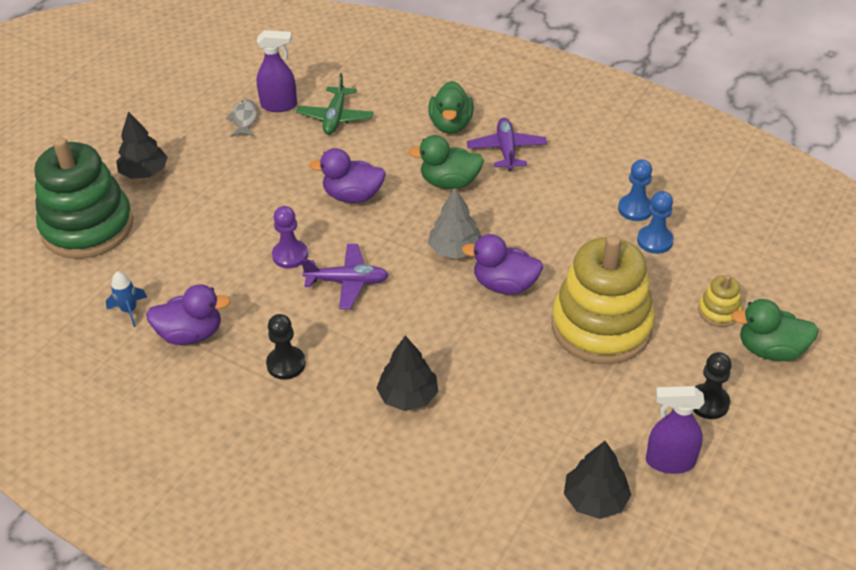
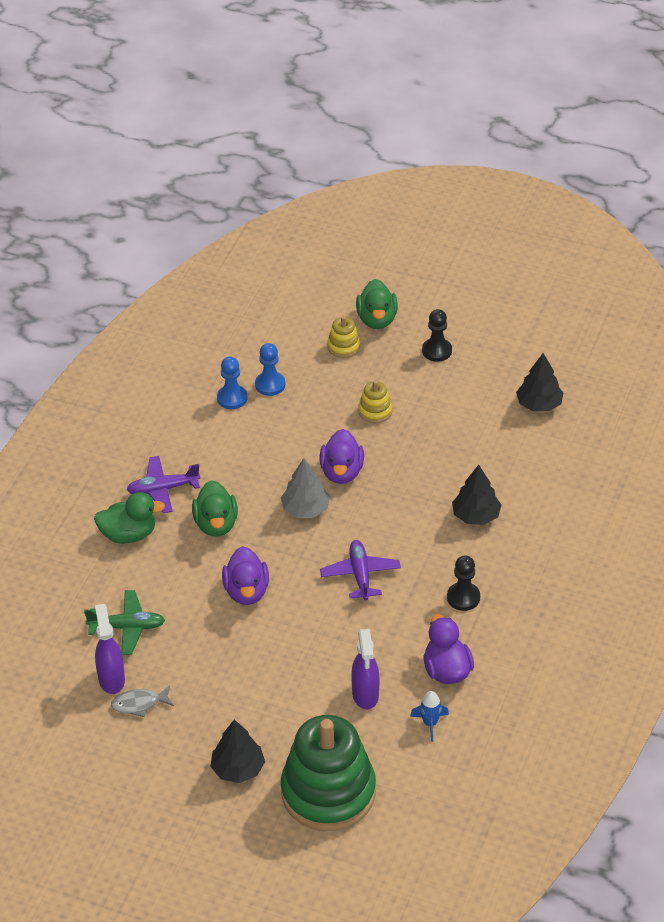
camera: 100 degrees left, 0 degrees up
(290, 255) = (335, 622): purple pawn -> none
(601, 326) = (375, 411): yellow stacking toy -> yellow stacking toy, size x0.42
(669, 461) = (495, 369): purple spray bottle -> purple spray bottle (365, 695)

